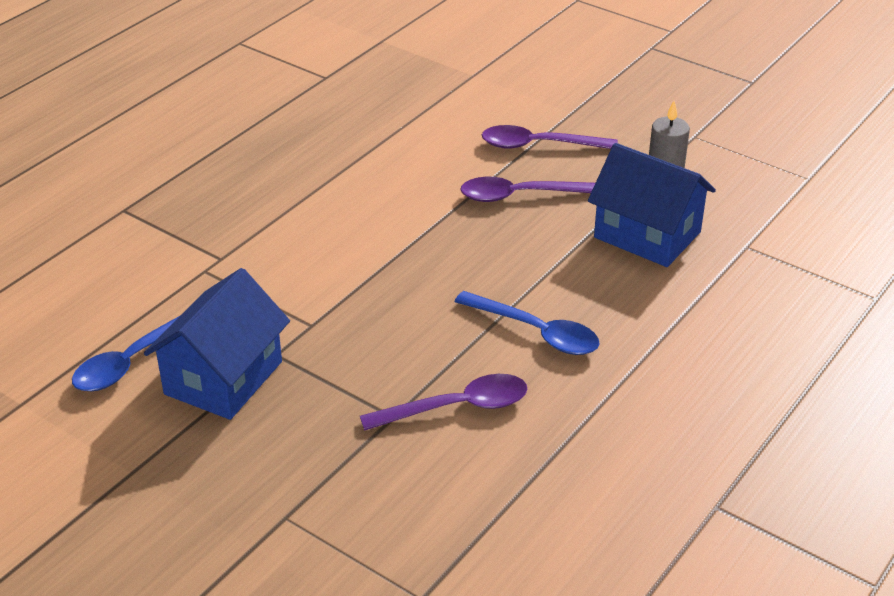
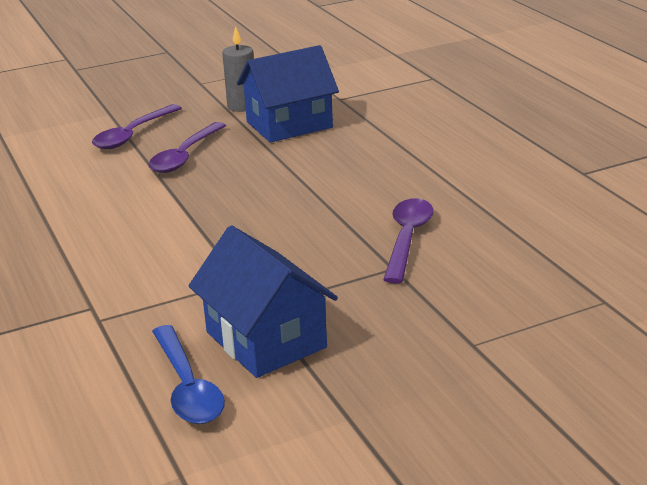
camera: 60 degrees left, 10 degrees down
(536, 332) = (352, 188): blue spoon -> none

